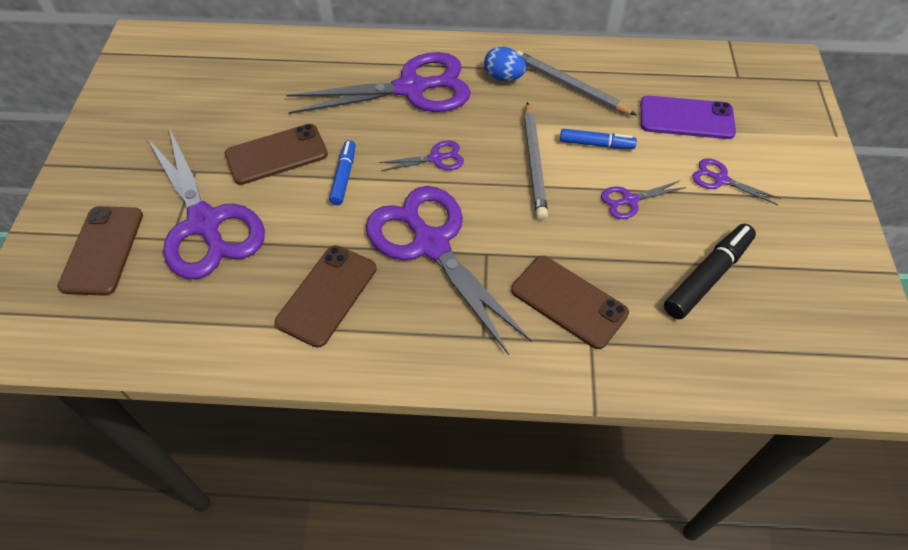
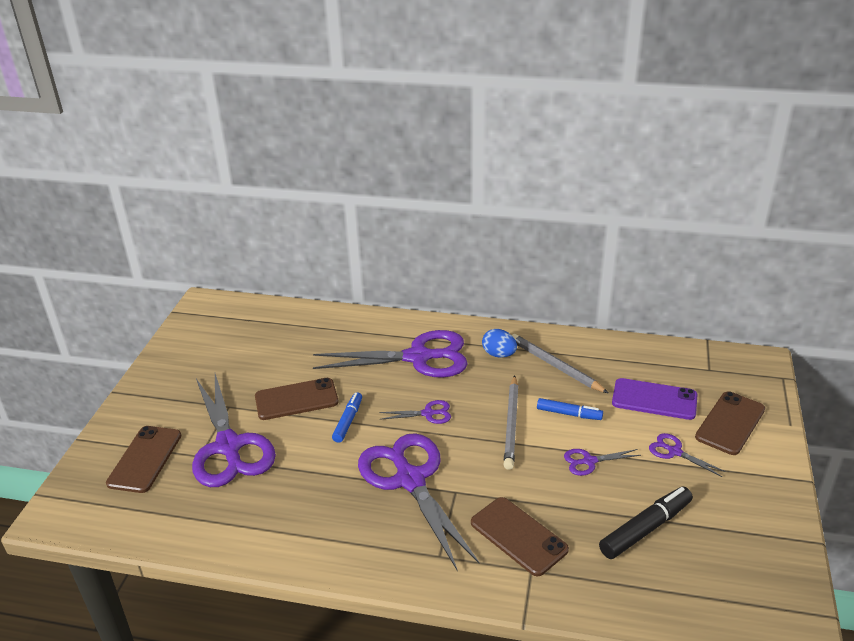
camera: 10 degrees right, 20 degrees down
(327, 295) = (316, 510): brown phone -> brown phone (730, 423)

